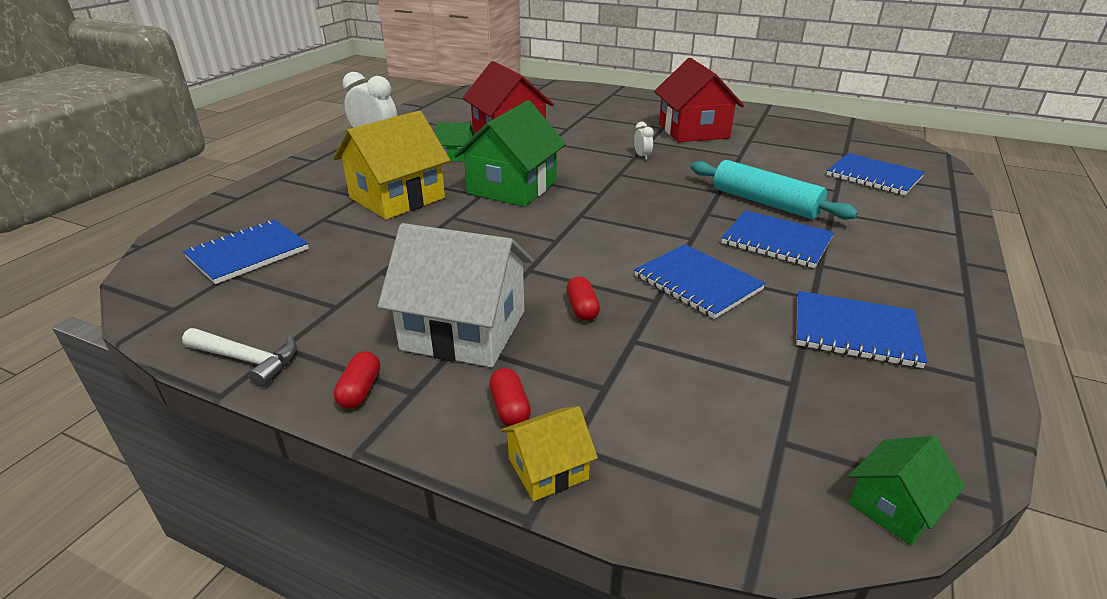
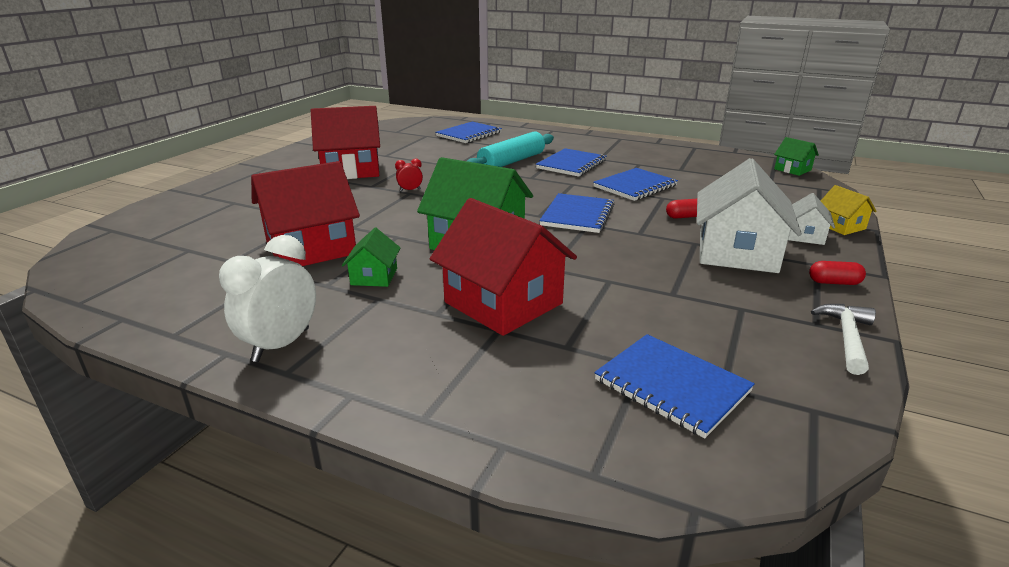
camera: 90 degrees left, 5 degrees down
(397, 198) = (503, 303): yellow house -> red house
(510, 408) = (804, 236): red capsule -> white house
(642, 156) = (410, 190): white clock -> red clock
(855, 331) = (669, 160): blue notebook -> blue notebook (577, 215)

